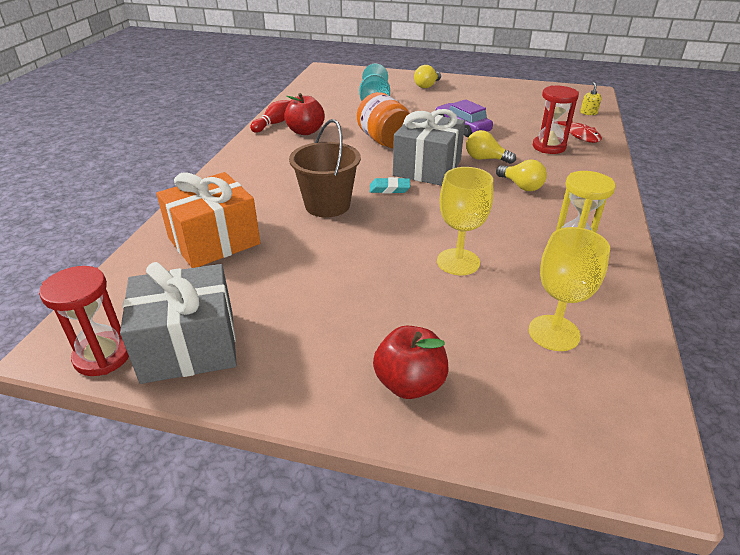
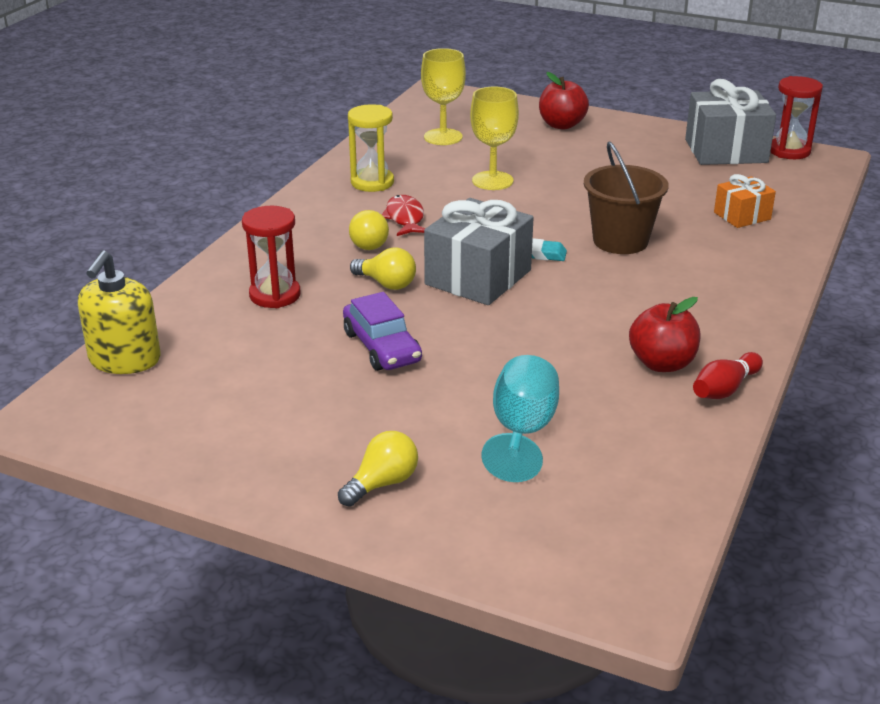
camera: 170 degrees left, 5 degrees down
(214, 241) = (742, 216): orange gift -> orange gift, size x0.55
(385, 141) = (525, 330): orange jar -> none
(521, 186) = (369, 243): yellow light bulb -> yellow light bulb turned 150 degrees counterclockwise
(580, 135) = (201, 312): red fish -> red fish (405, 218)
(588, 113) = (124, 360): yellow soap dispenser -> yellow soap dispenser, size x2.28

